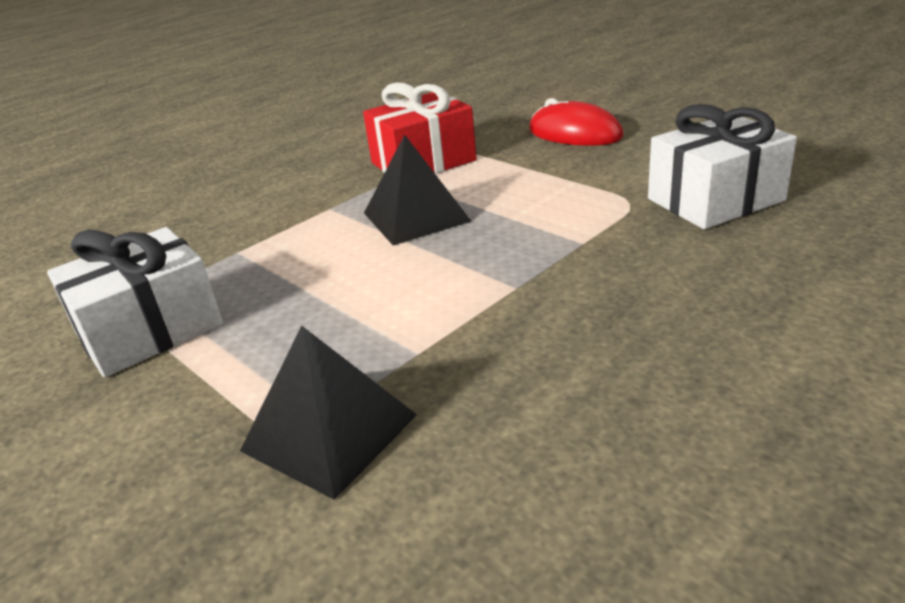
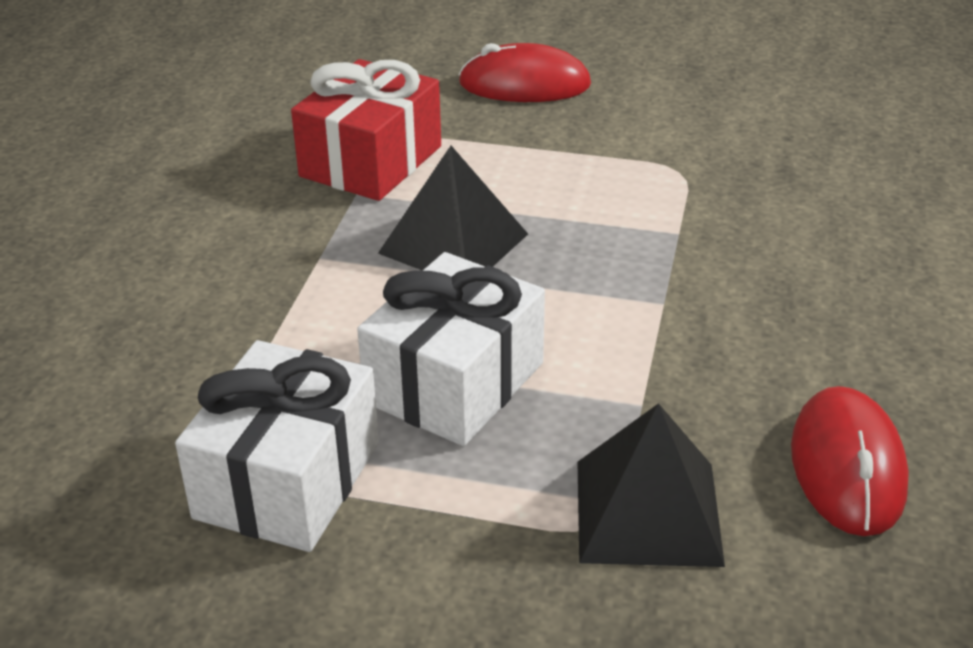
camera: 35 degrees left, 5 degrees up
(528, 458) = (847, 467): none -> red mouse
(715, 200) = (761, 150): white gift -> white gift (455, 383)

